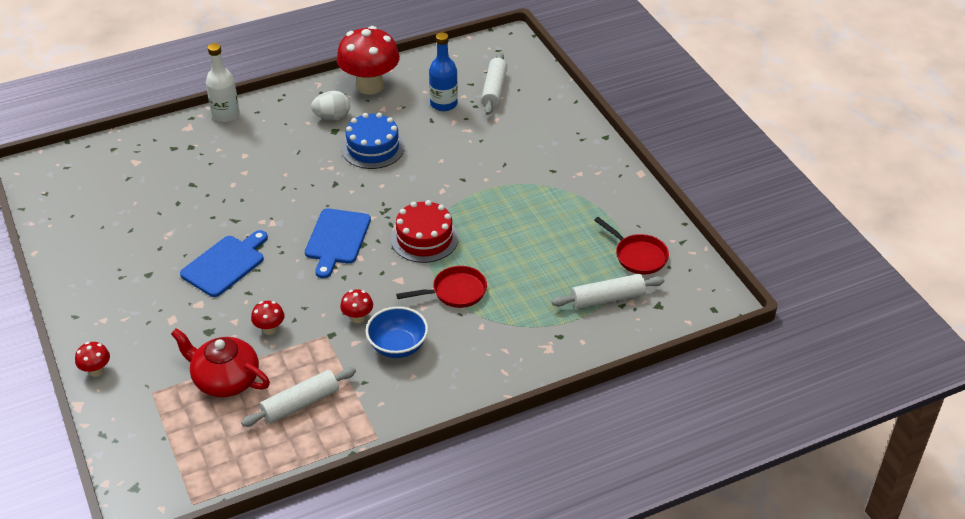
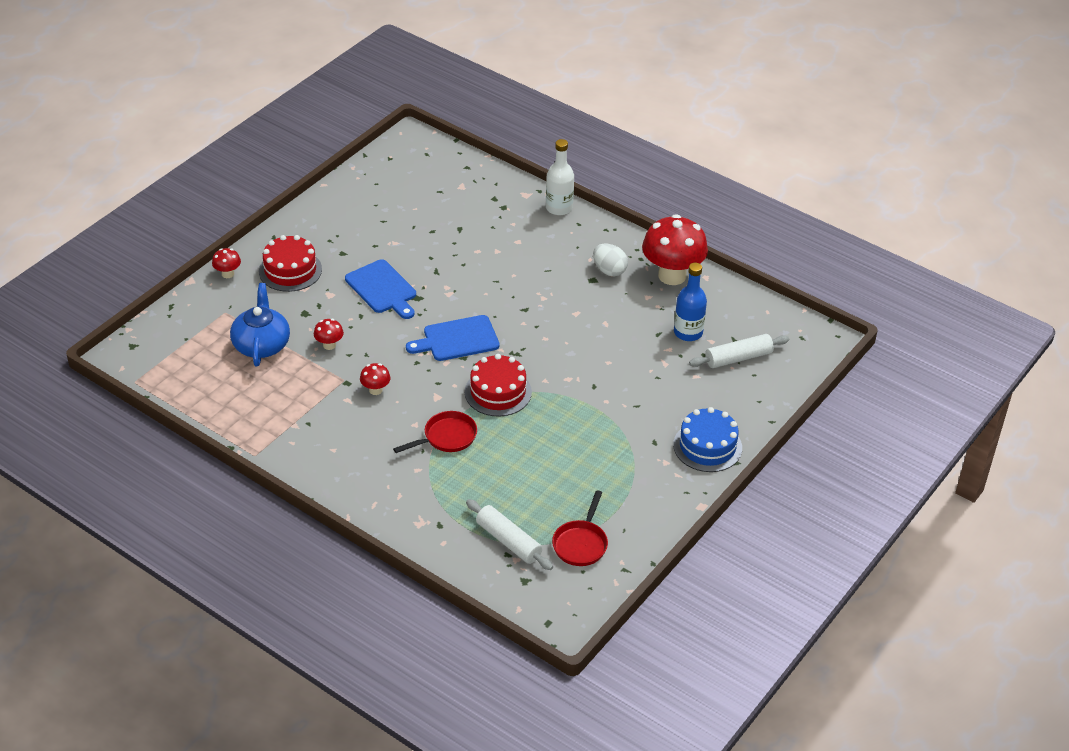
camera: 60 degrees right, 0 degrees up
(137, 321) = (290, 270): none -> red cake
(225, 264) = (382, 289): blue cutting board -> blue cutting board turned 45 degrees clockwise
(225, 379) = (261, 344): red teapot -> blue teapot
(300, 404) = (263, 396): white rolling pin -> none
(373, 148) = (589, 313): blue cake -> blue cake (707, 446)
(398, 346) = (360, 427): blue bowl -> none
(455, 292) = (446, 437): red pan -> red pan turned 75 degrees counterclockwise

